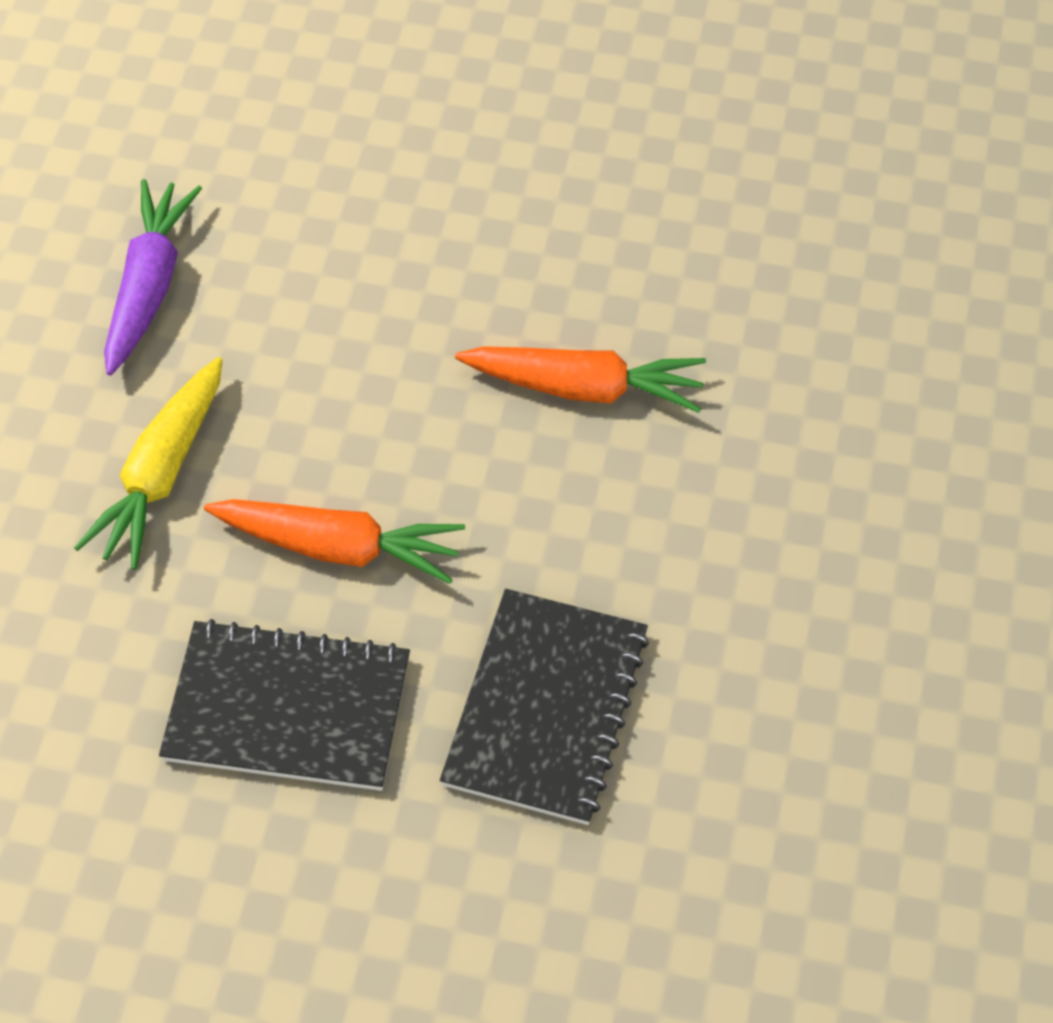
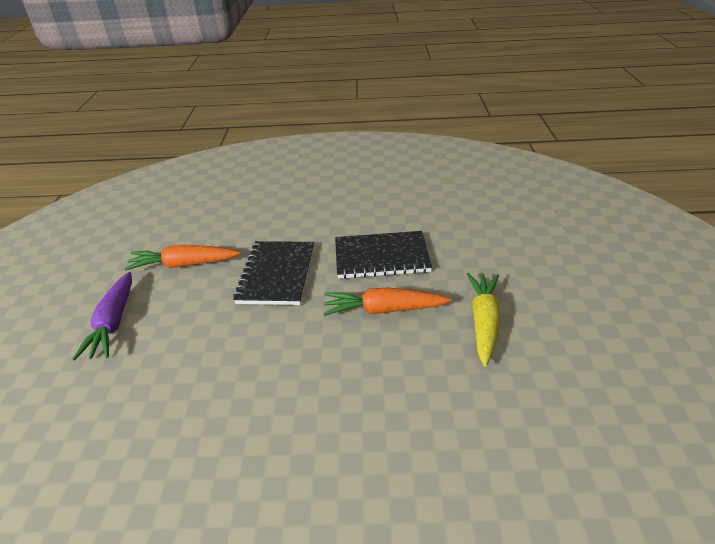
camera: 170 degrees right, 20 degrees down
(149, 286) = (560, 417): purple carrot -> purple carrot (113, 323)
(584, 387) = (272, 408): orange carrot -> orange carrot (184, 265)

